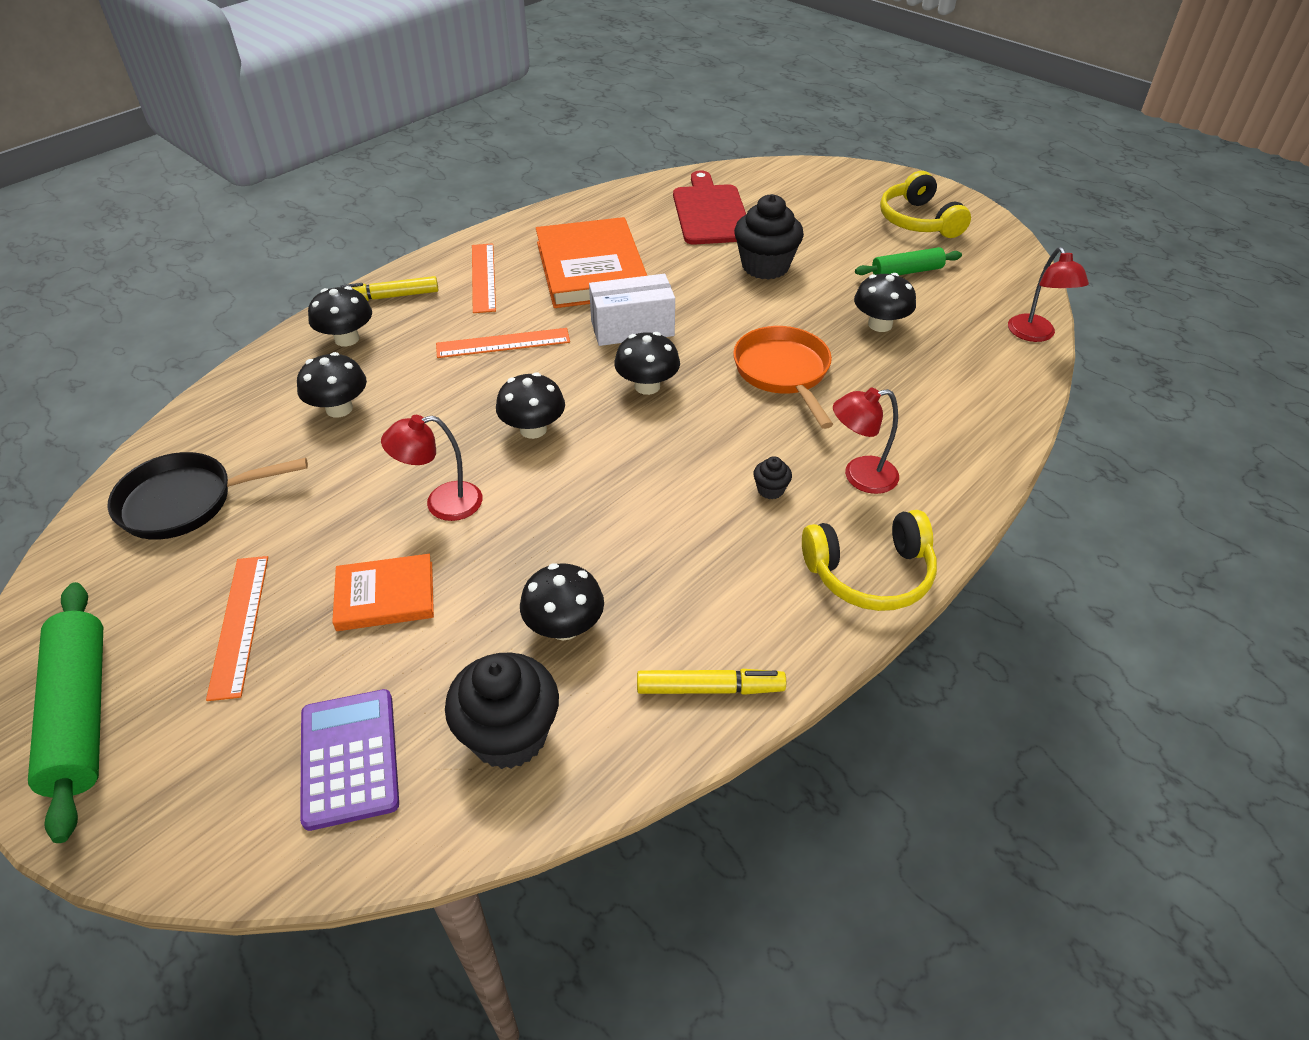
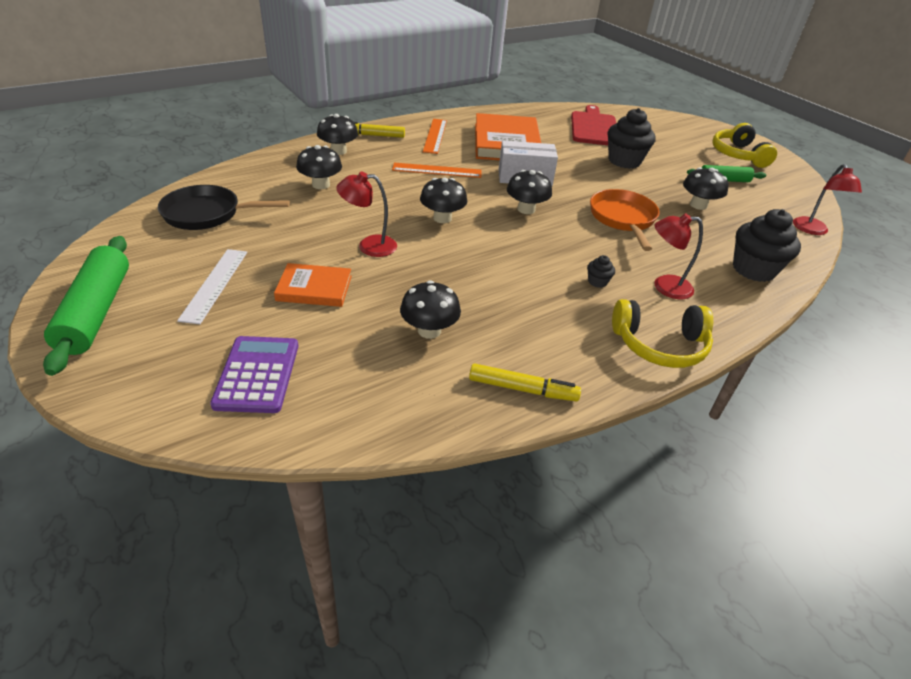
camera: 10 degrees right, 5 degrees down
(239, 624) = (214, 284): orange ruler -> white ruler
(509, 735) = (370, 385): black cupcake -> black cupcake (753, 269)

